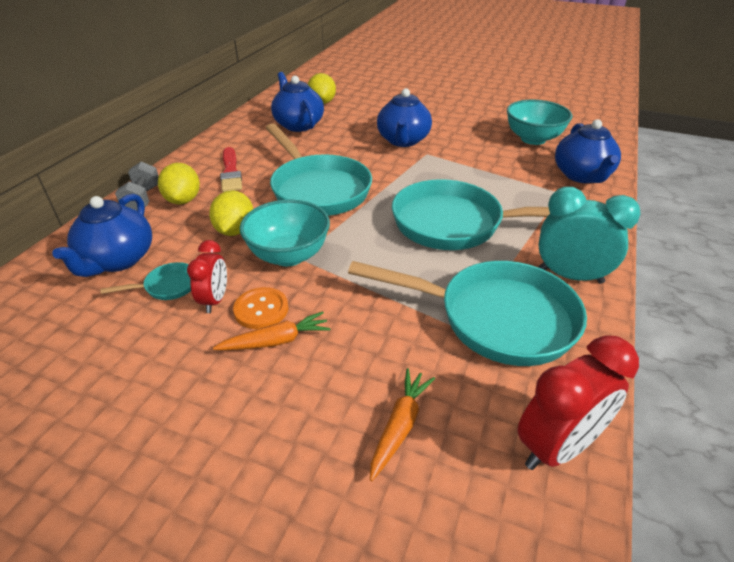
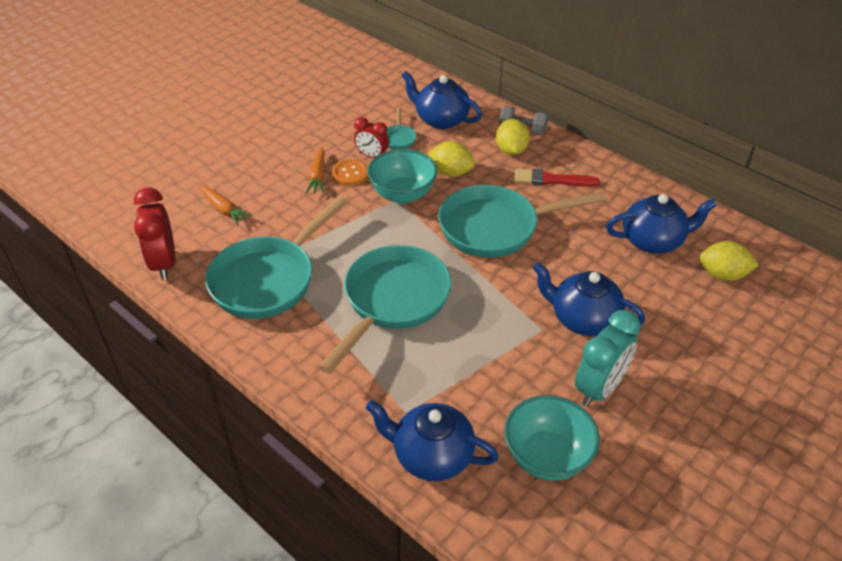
camera: 110 degrees right, 5 degrees up
(183, 200) = (511, 151): yellow lemon -> yellow lemon turned 75 degrees clockwise
(570, 276) = (281, 345): turquoise clock -> turquoise clock (599, 388)

